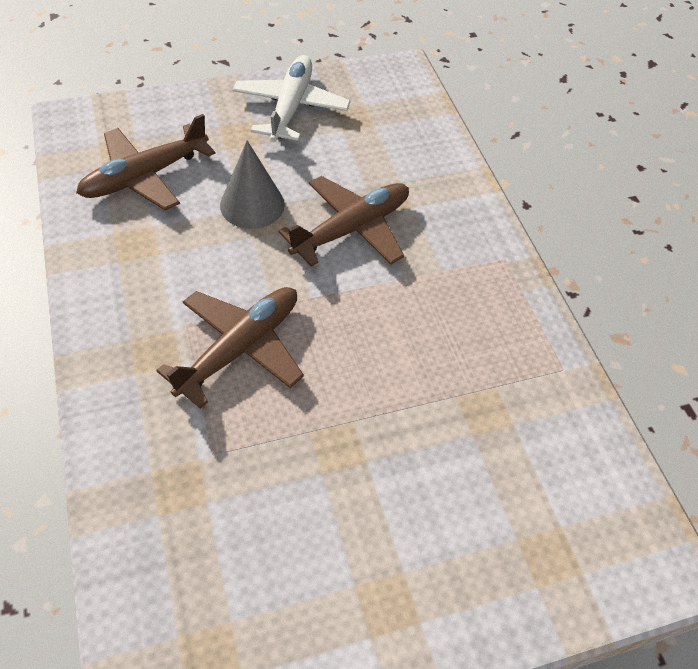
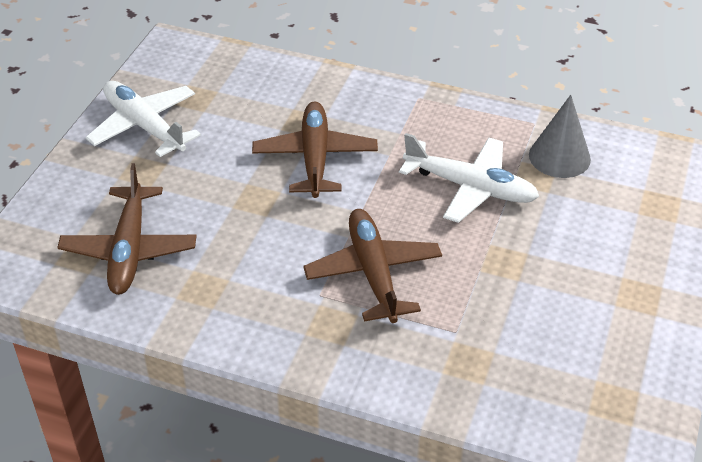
camera: 50 degrees left, 10 degrees down
(252, 204) = (232, 200): grey cone -> grey cone (559, 157)
(417, 363) = (470, 187): none -> white plane

